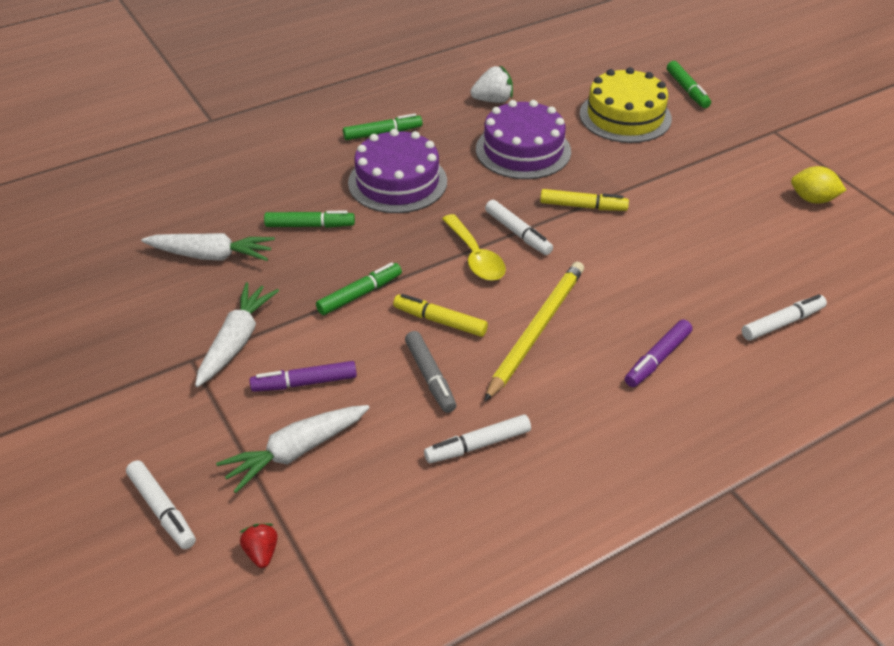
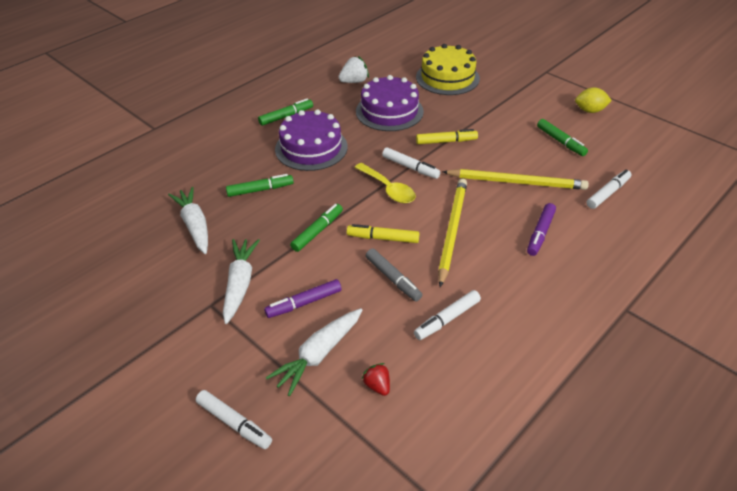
camera: 15 degrees left, 0 degrees up
(211, 255) = (195, 225): white carrot -> white carrot turned 105 degrees counterclockwise
(261, 552) = (324, 436): red strawberry -> red strawberry (377, 385)
(656, 281) = (516, 182): none -> yellow pencil
(687, 90) = (480, 54): green marker -> green marker (560, 141)

